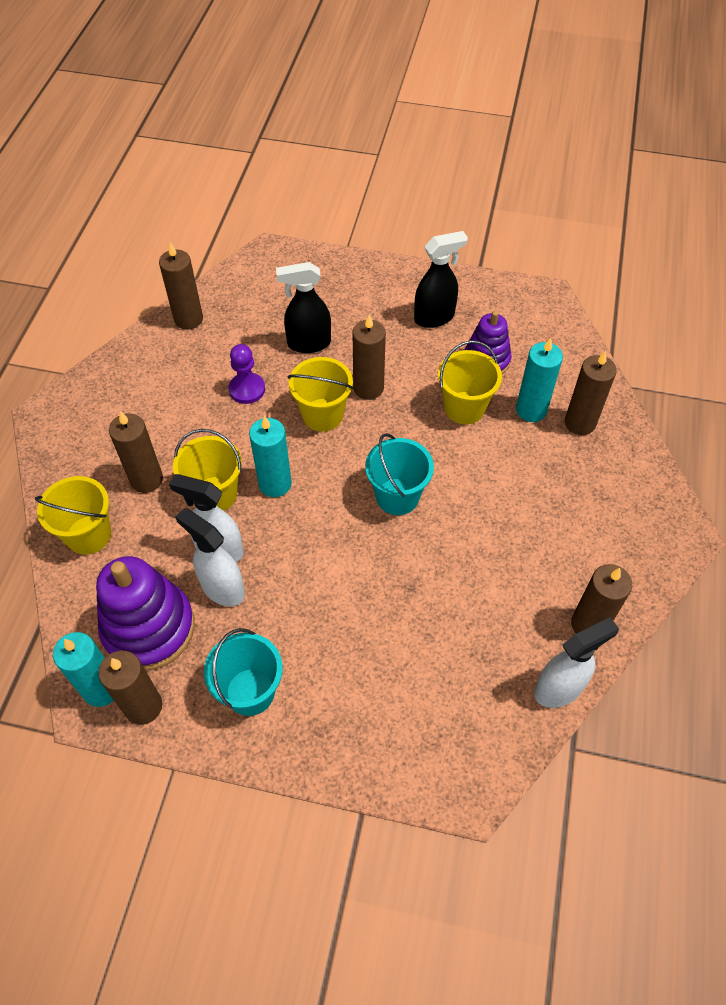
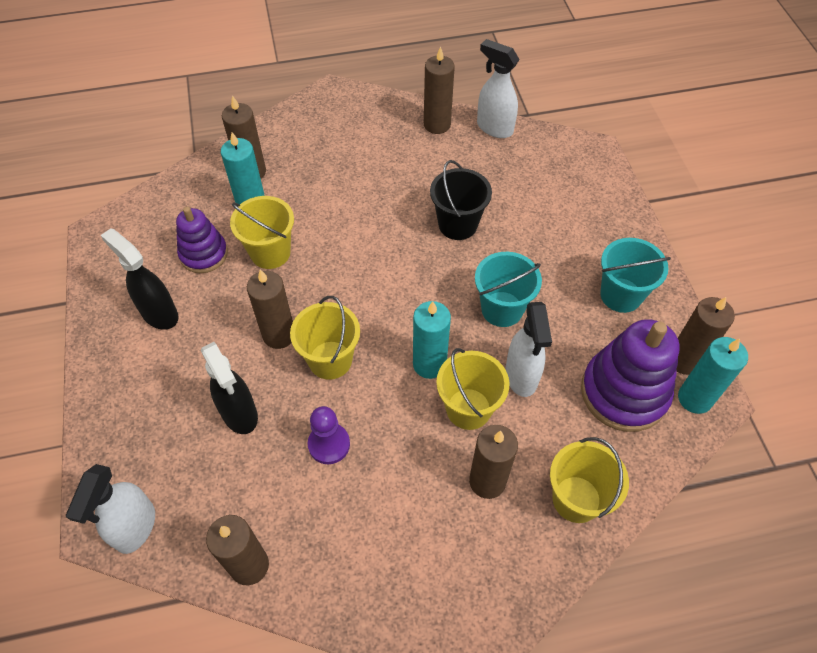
camera: 115 degrees left, 0 degrees up
(222, 588) = (554, 356): white spray bottle -> white spray bottle (135, 527)
(397, 496) = (392, 267): turquoise bucket -> turquoise bucket (502, 309)
(423, 577) = (458, 224): none -> black bucket

